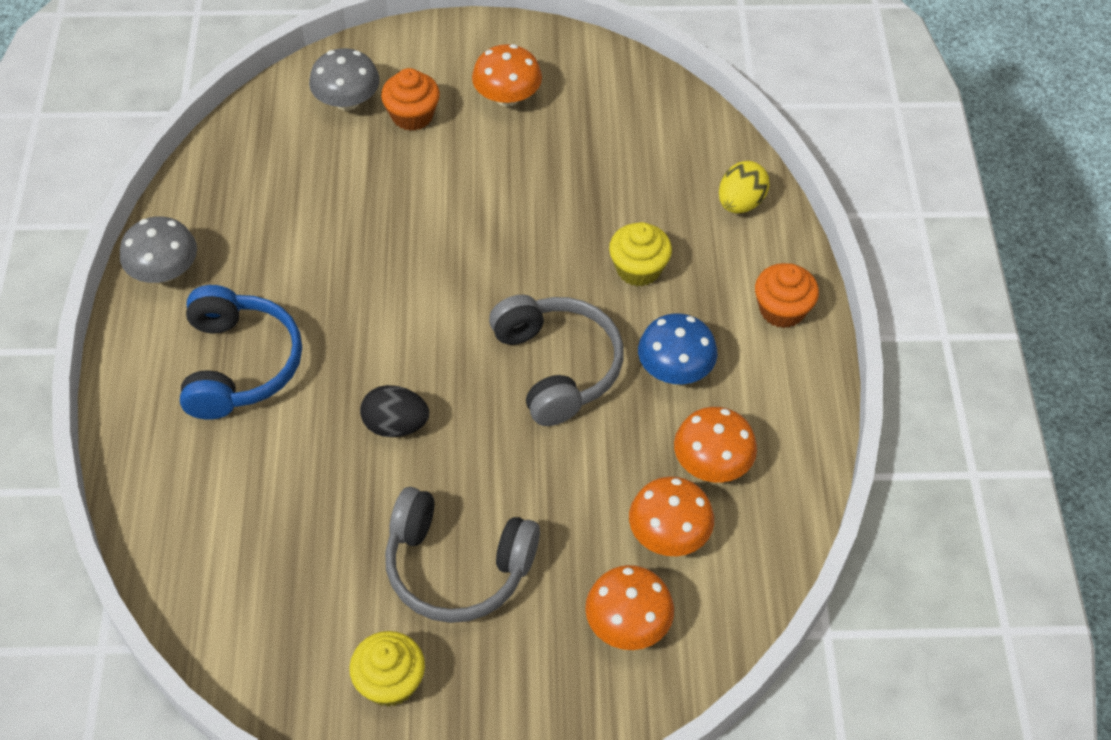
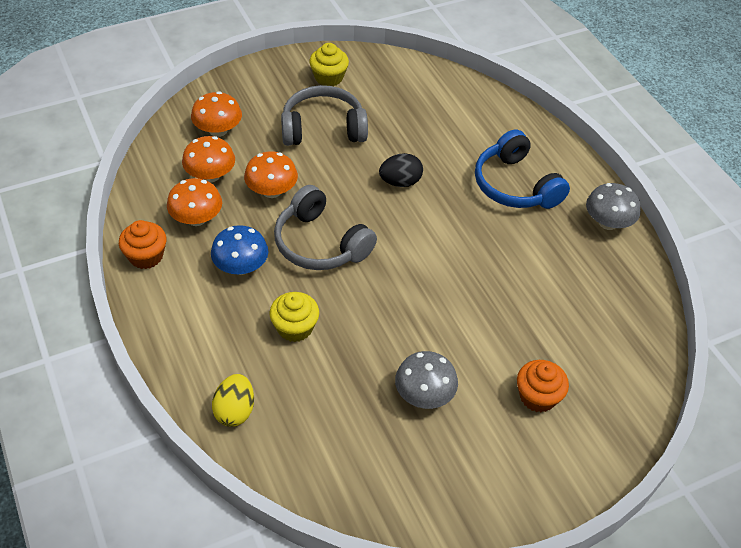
camera: 155 degrees right, 5 degrees down
(347, 101) = (597, 391): grey mushroom -> grey mushroom (424, 394)
(507, 97) = (474, 444): orange mushroom -> orange mushroom (271, 191)
(782, 310) = (176, 332): orange cupcake -> orange cupcake (146, 256)

